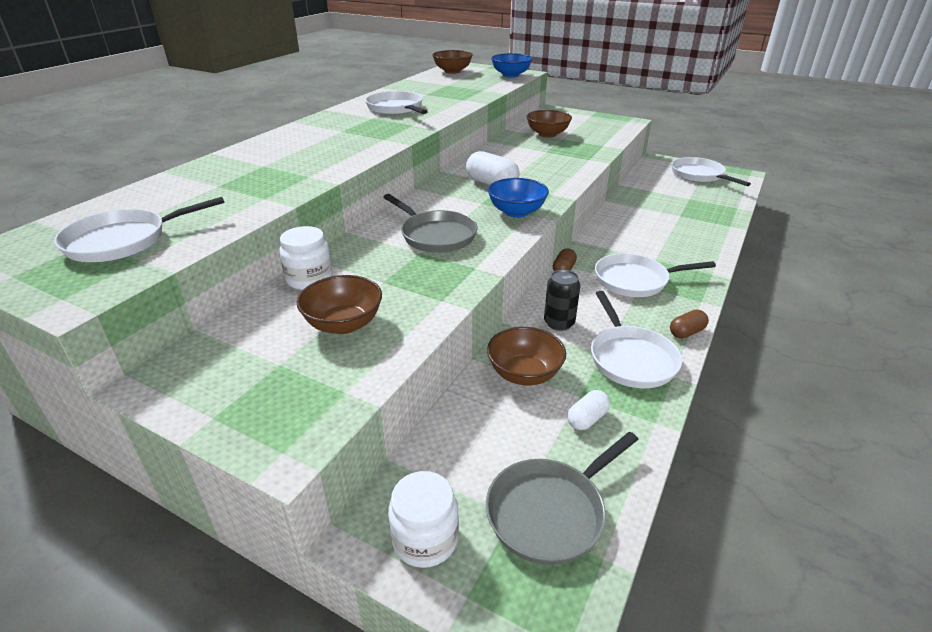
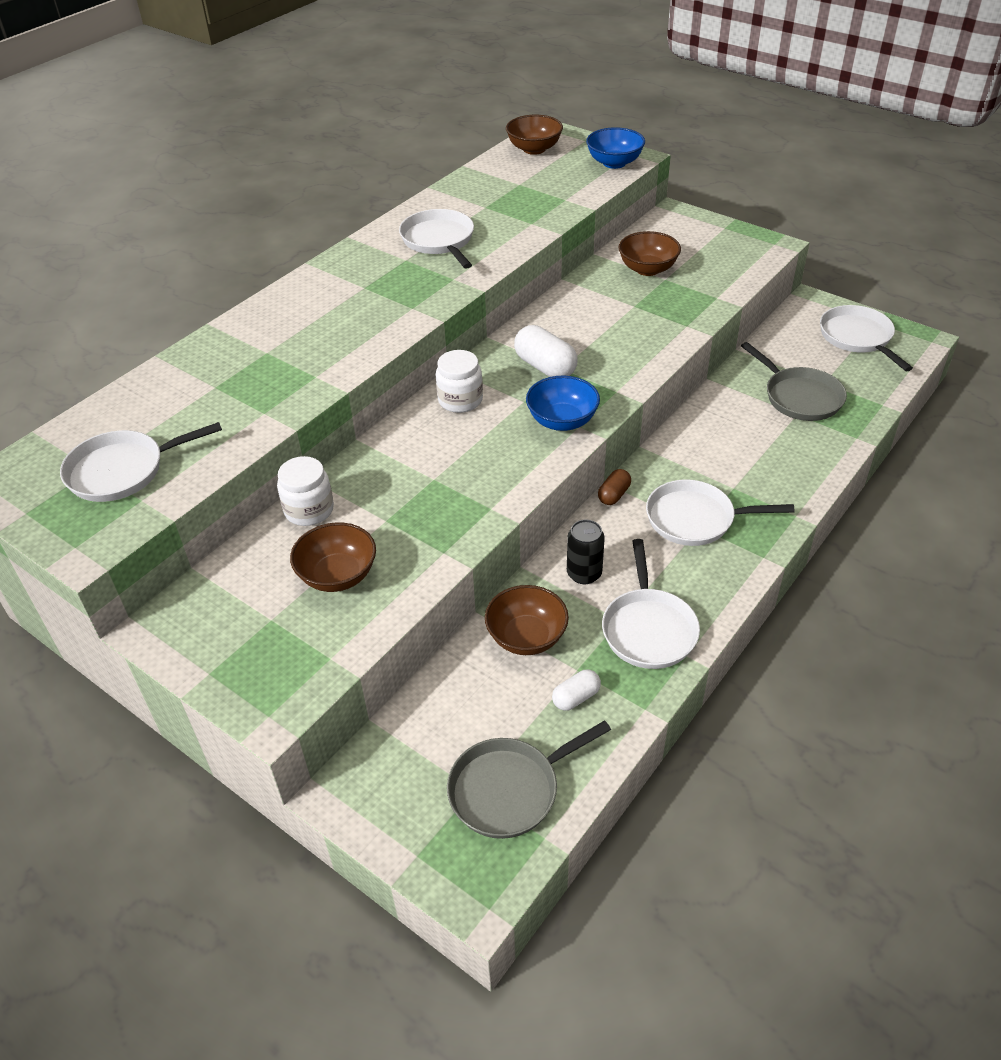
camera: 10 degrees right, 10 degrees up
(425, 539) = (390, 802): white jar -> white jar (460, 400)
(435, 235) = (457, 453): grey pan -> grey pan (799, 397)
(686, 332) = (726, 600): brown capsule -> none

